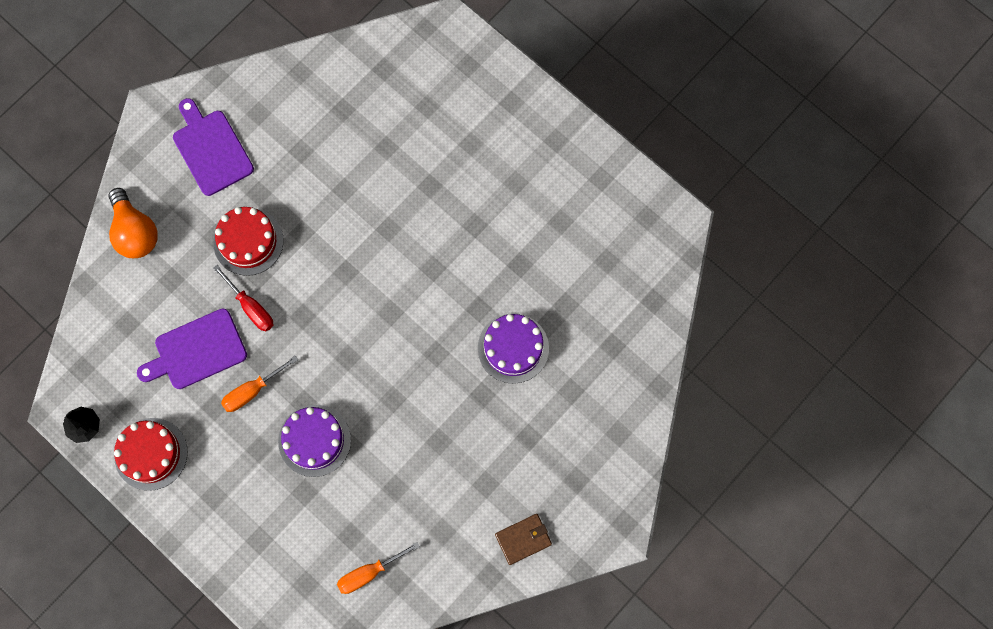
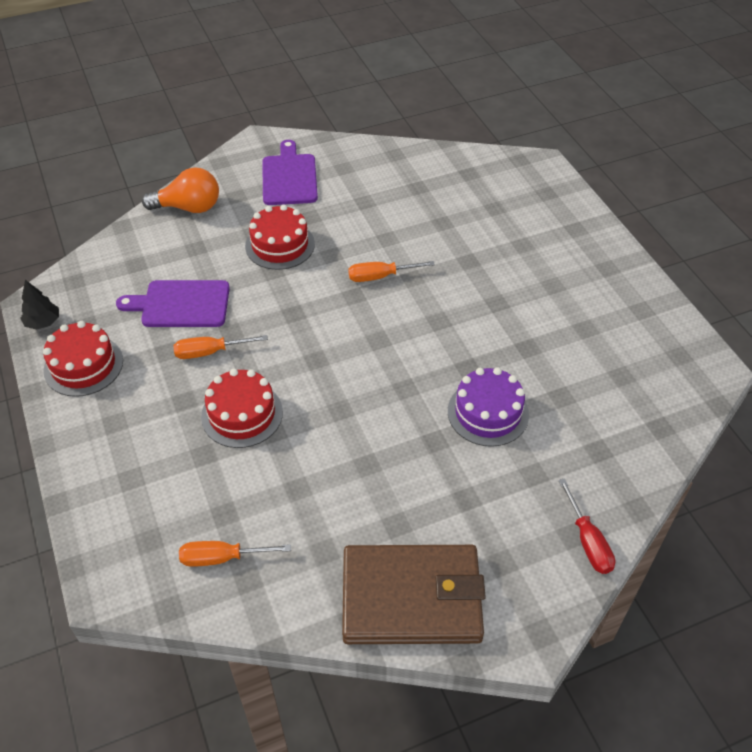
camera: 25 degrees right, 25 degrees down
(135, 232) = (189, 207): orange light bulb -> orange light bulb turned 90 degrees counterclockwise
(251, 307) = (251, 291): red screwdriver -> red screwdriver (588, 542)
(314, 440) = (242, 414): purple cake -> red cake
(358, 240) = (379, 276): none -> orange screwdriver
(523, 539) = (411, 598): brown wallet -> brown wallet, size x2.24

